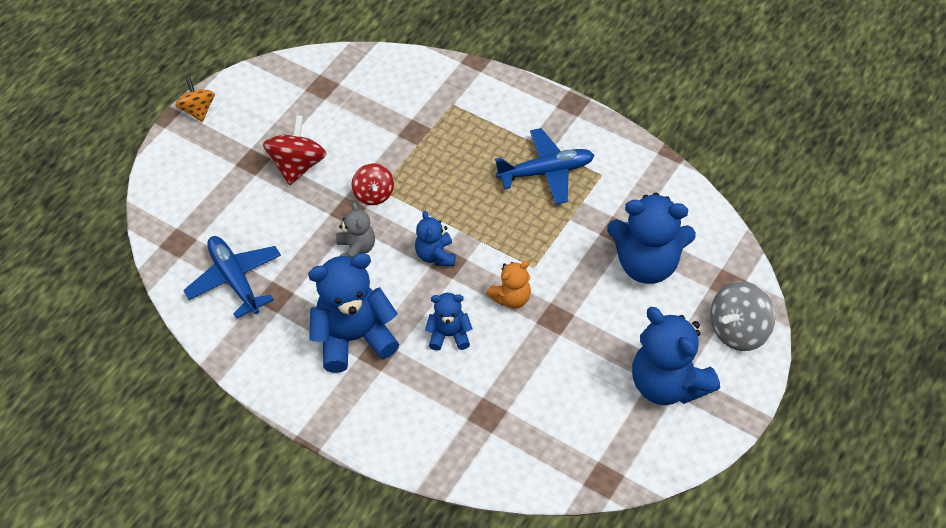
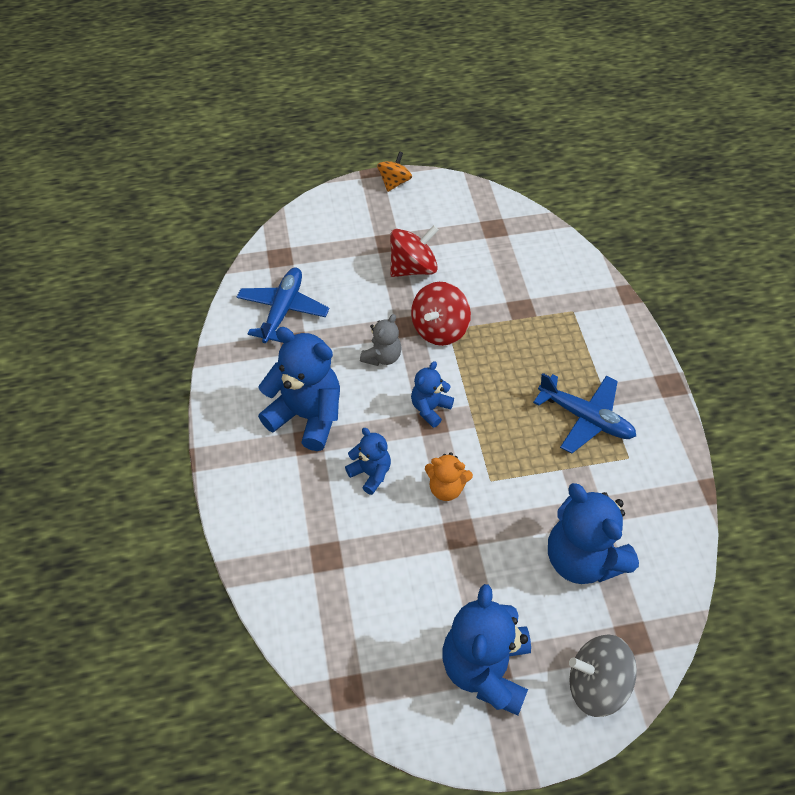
camera: 45 degrees right, 0 degrees up
(374, 194) = (439, 329): red spinning top -> red spinning top, size x1.51

